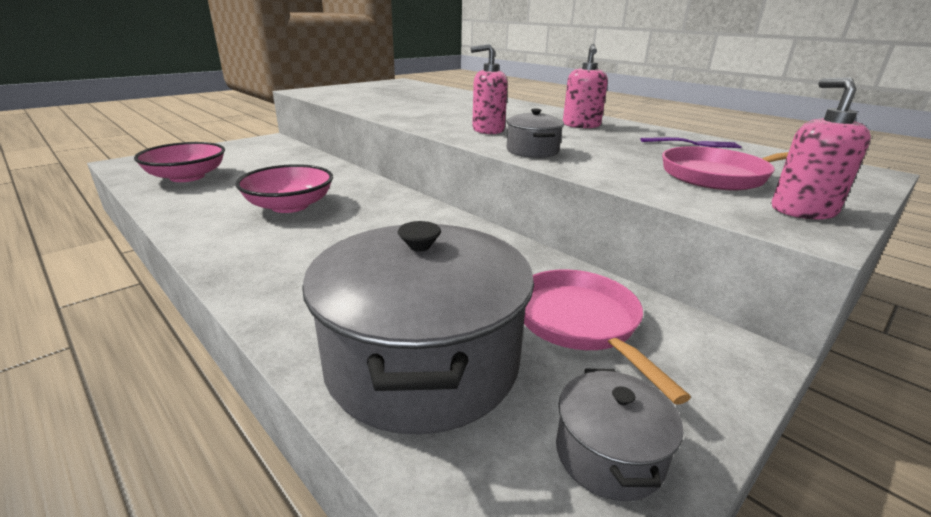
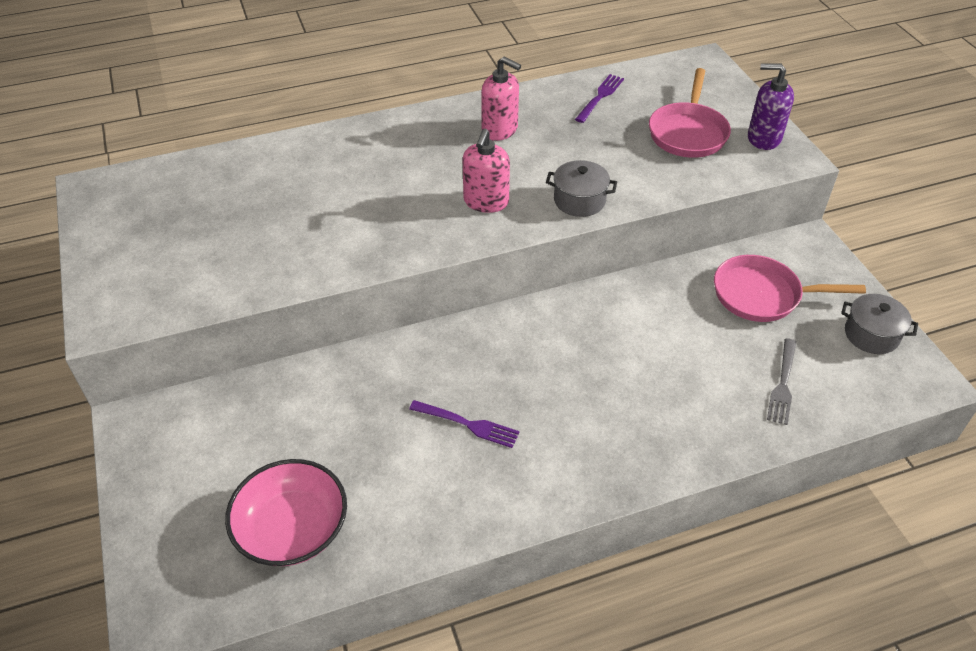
camera: 65 degrees left, 20 degrees up
(290, 206) = (468, 424): pink bowl -> purple fork
(423, 362) = (783, 384): grey pot -> grey fork
(802, 210) = (763, 138): pink soap dispenser -> purple soap dispenser

